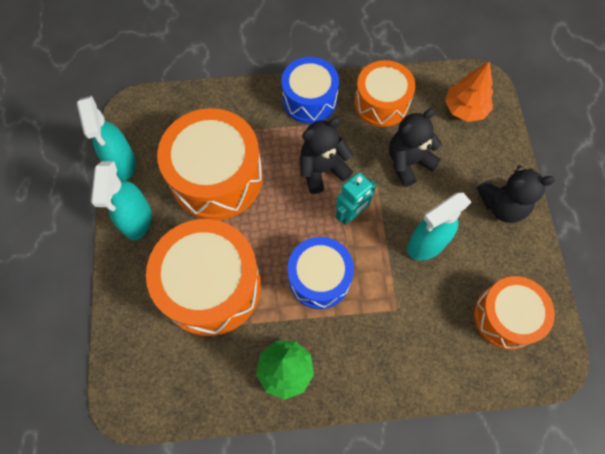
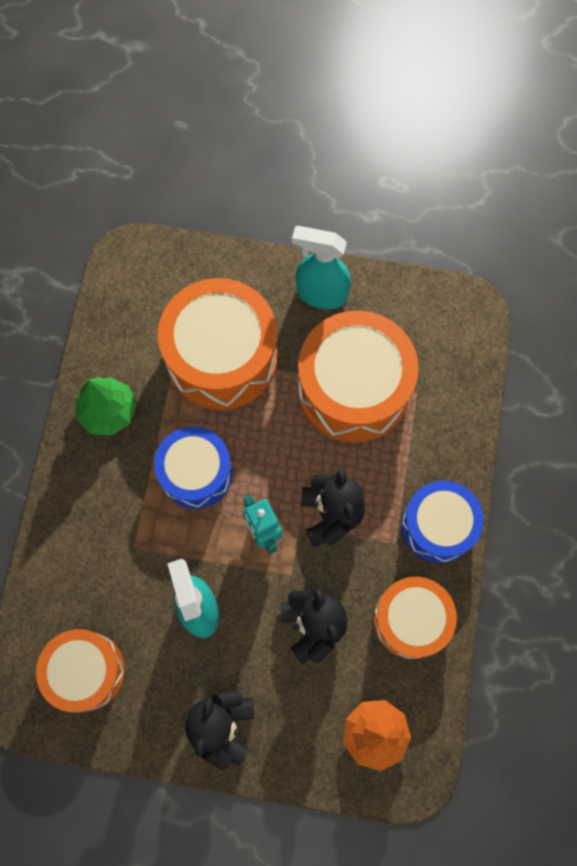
camera: 105 degrees right, 5 degrees up
(122, 163) = (398, 288): turquoise spray bottle -> none

